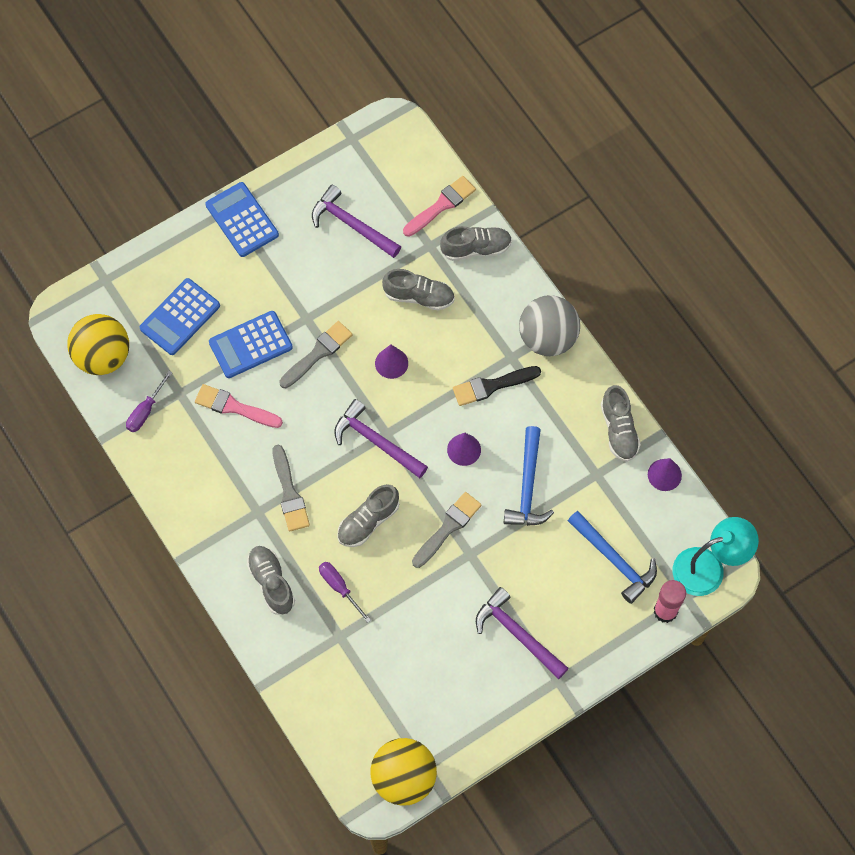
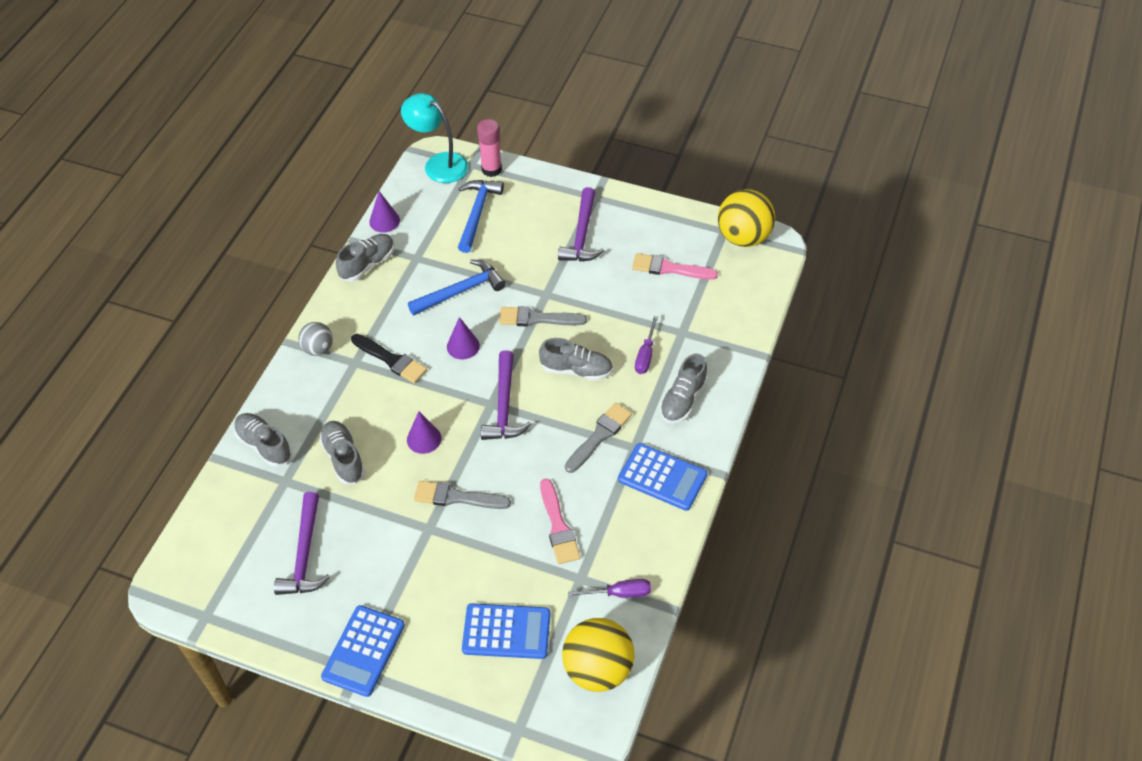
camera: 125 degrees left, 15 degrees down
(250, 345) = (489, 554): blue calculator -> blue calculator (662, 477)
(441, 205) = (235, 497): pink brush -> pink brush (669, 268)
(547, 338) = (318, 349): grey ball -> grey ball, size x0.56

